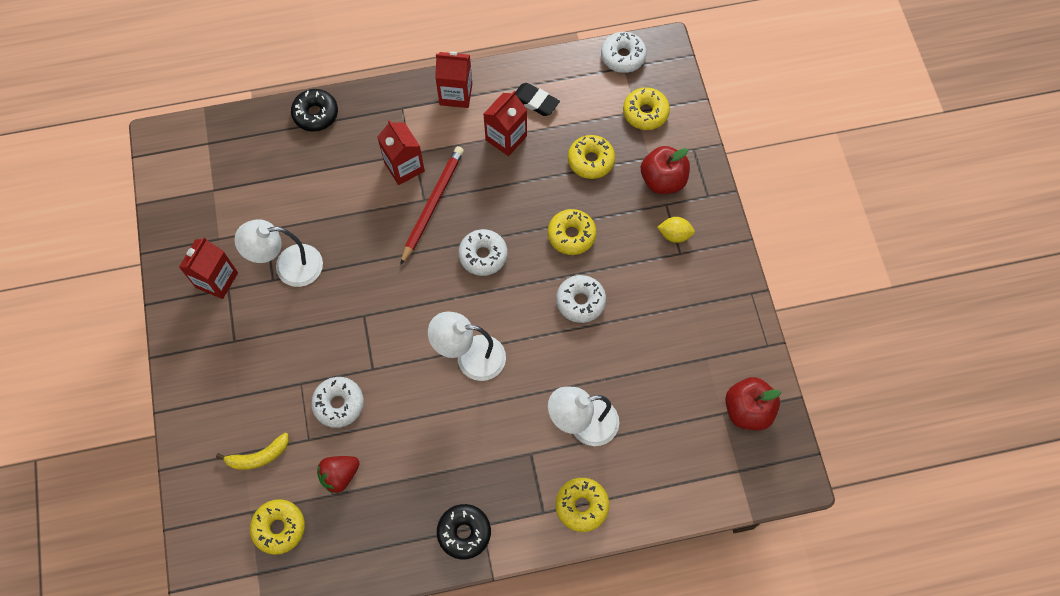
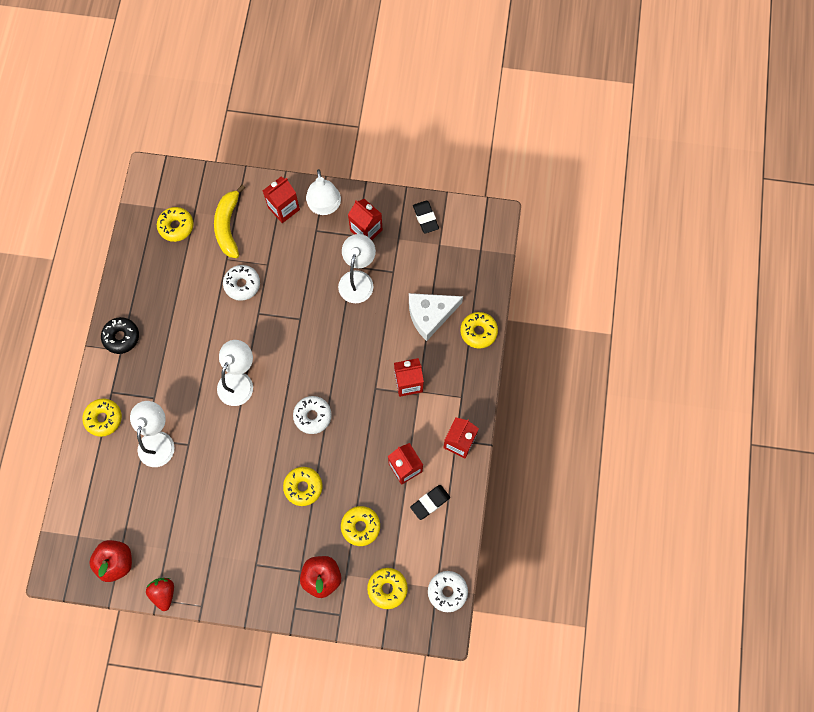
camera: 110 degrees right, 5 degrees up
(180, 216) = (425, 218): none -> black eraser
(196, 342) = (325, 207): none -> white lamp
(212, 393) = (284, 208): none -> red carton
(259, 456) = (228, 226): yellow banana -> yellow banana, size x1.56
(311, 170) = (430, 315): none -> white cheese
(315, 114) = (478, 332): black donut -> yellow donut
(340, 475) = (193, 272): red strawberry -> red strawberry (164, 593)
(432, 204) = (369, 393): red pencil -> none
(580, 301) = (248, 473): white donut -> none
(674, 235) = (272, 567): yellow lemon -> none

